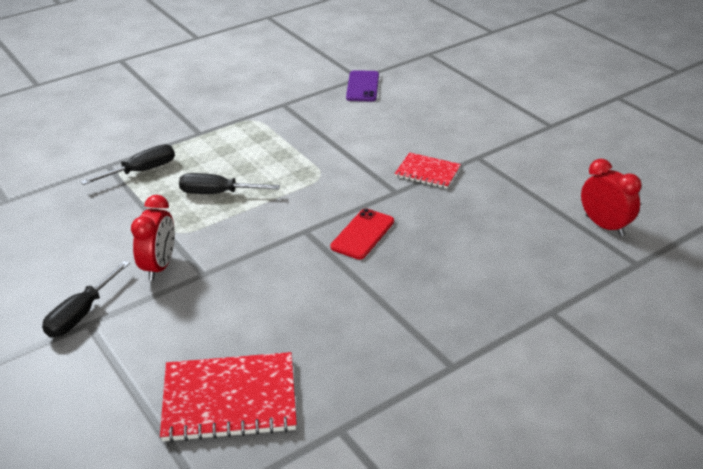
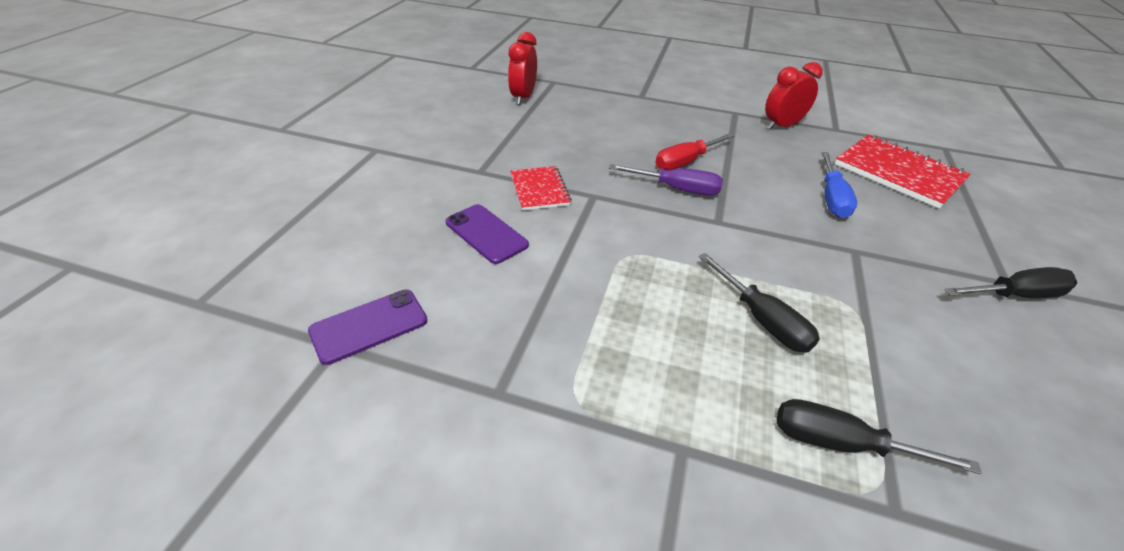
camera: 130 degrees left, 5 degrees up
(159, 266) = (899, 285): red clock -> red clock (781, 126)
(257, 313) = (831, 198): none -> blue screwdriver
(362, 234) = (676, 189): red phone -> purple screwdriver
(393, 263) = (685, 162): none -> red screwdriver
(399, 136) = (486, 234): none -> purple phone

